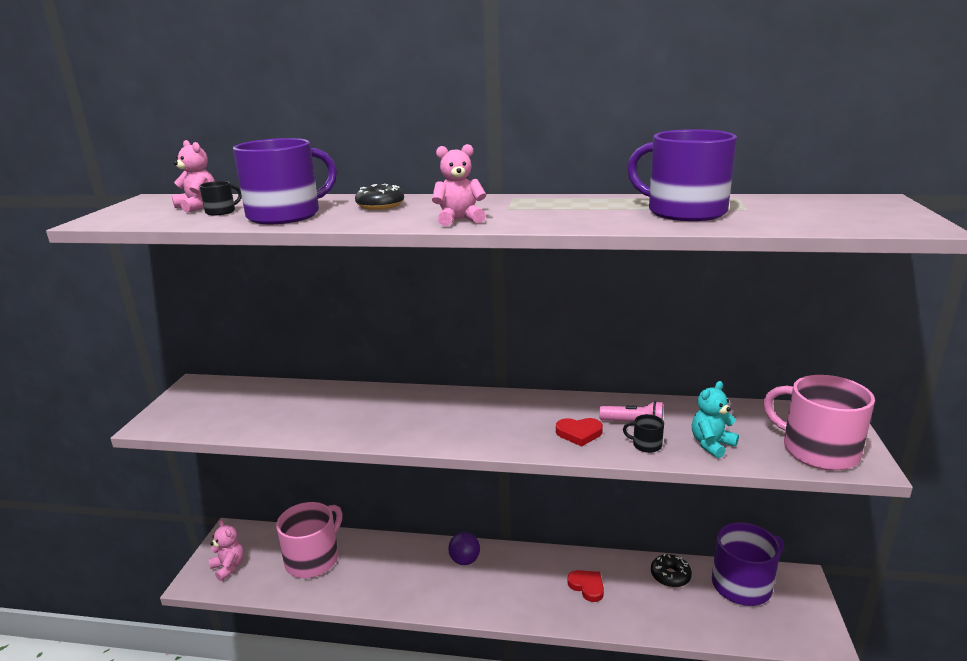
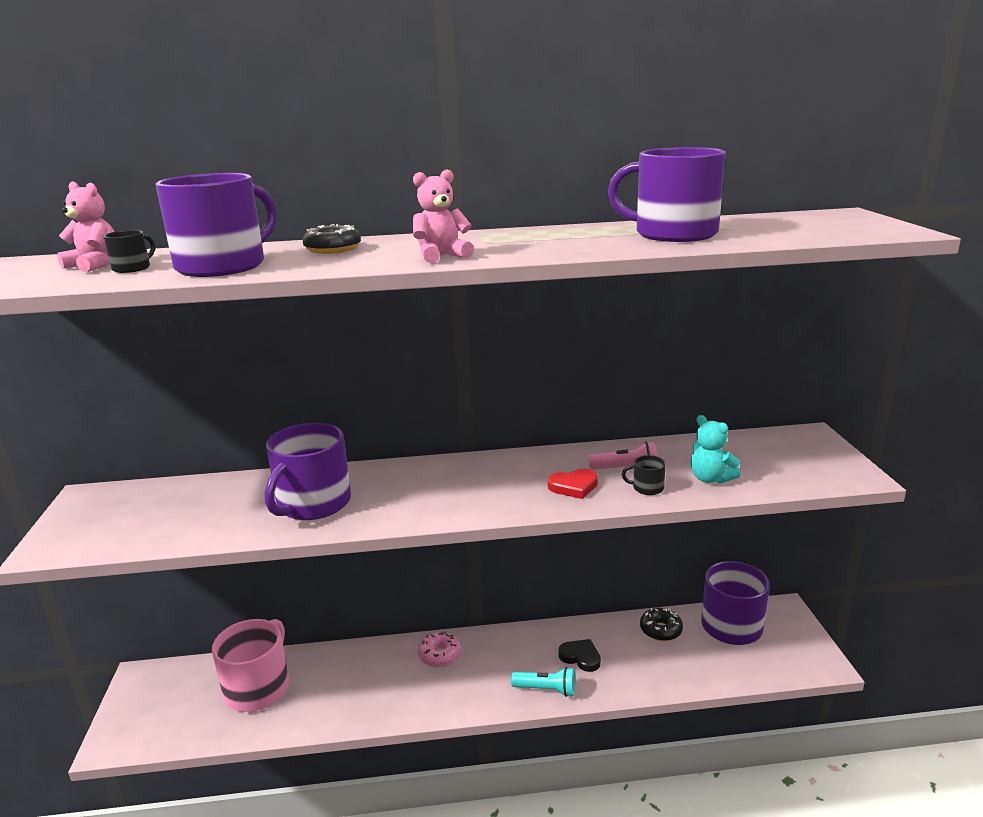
camera: 15 degrees left, 0 degrees up
(229, 567) = (151, 718): pink teddy bear -> none
(355, 416) = (313, 504): none -> purple mug
(465, 560) = (439, 655): purple ball -> pink donut
(547, 610) = (546, 689): none -> turquoise flashlight
(587, 586) = (580, 657): red heart -> black heart
(711, 444) = (710, 478): turquoise teddy bear -> turquoise teddy bear turned 75 degrees counterclockwise
(818, 450) = (810, 469): pink mug -> none

